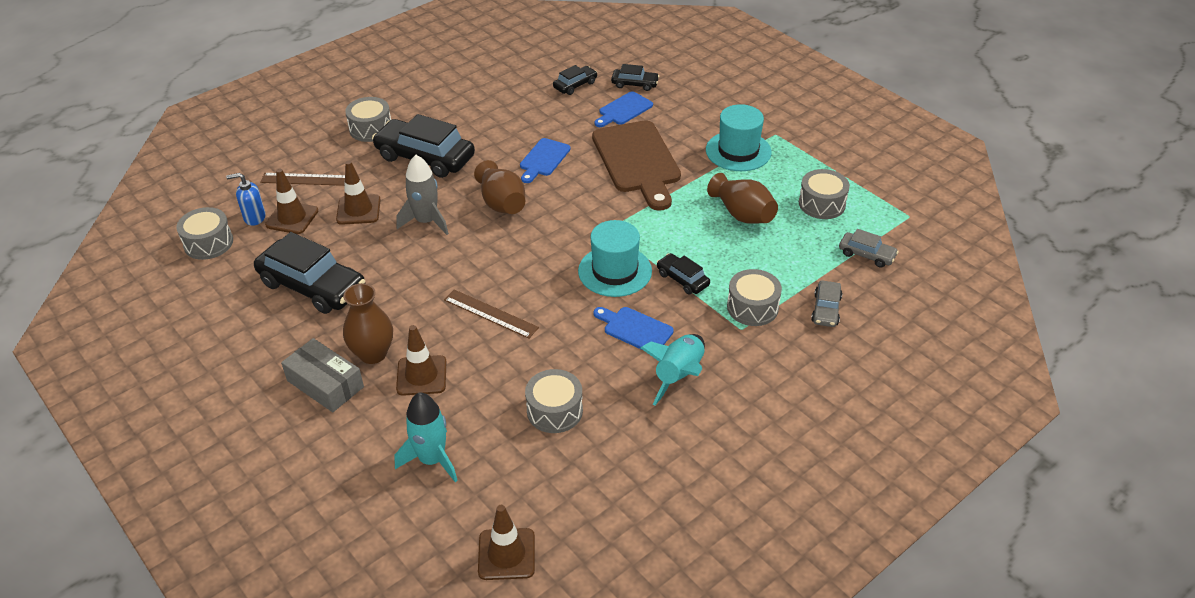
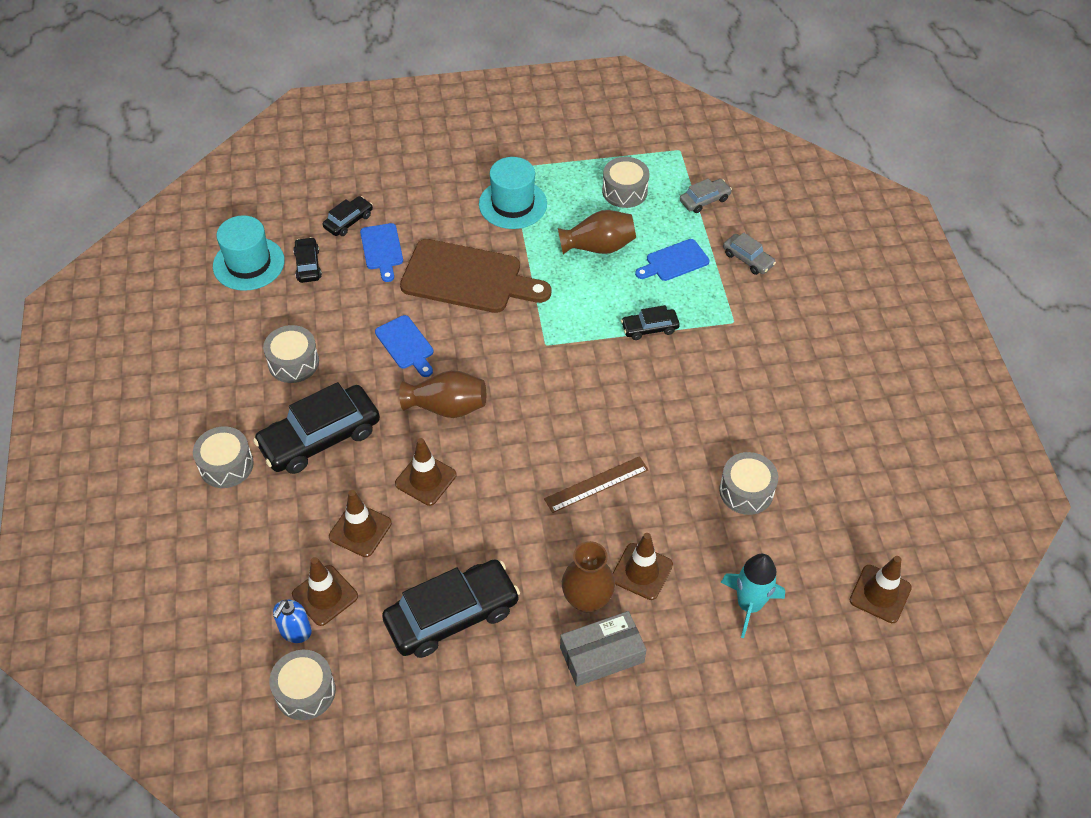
camera: 60 degrees left, 10 degrees up
(307, 179) = (268, 558): brown ruler -> none
(426, 221) = (425, 479): grey rocket -> brown traffic cone
(615, 271) = (605, 368): turquoise hat -> turquoise hat (248, 263)
(635, 329) = (687, 390): blue cutting board -> blue cutting board (674, 261)
(679, 375) = (759, 388): turquoise rocket -> none
(752, 307) = (714, 301): grey drum -> grey drum (293, 362)

